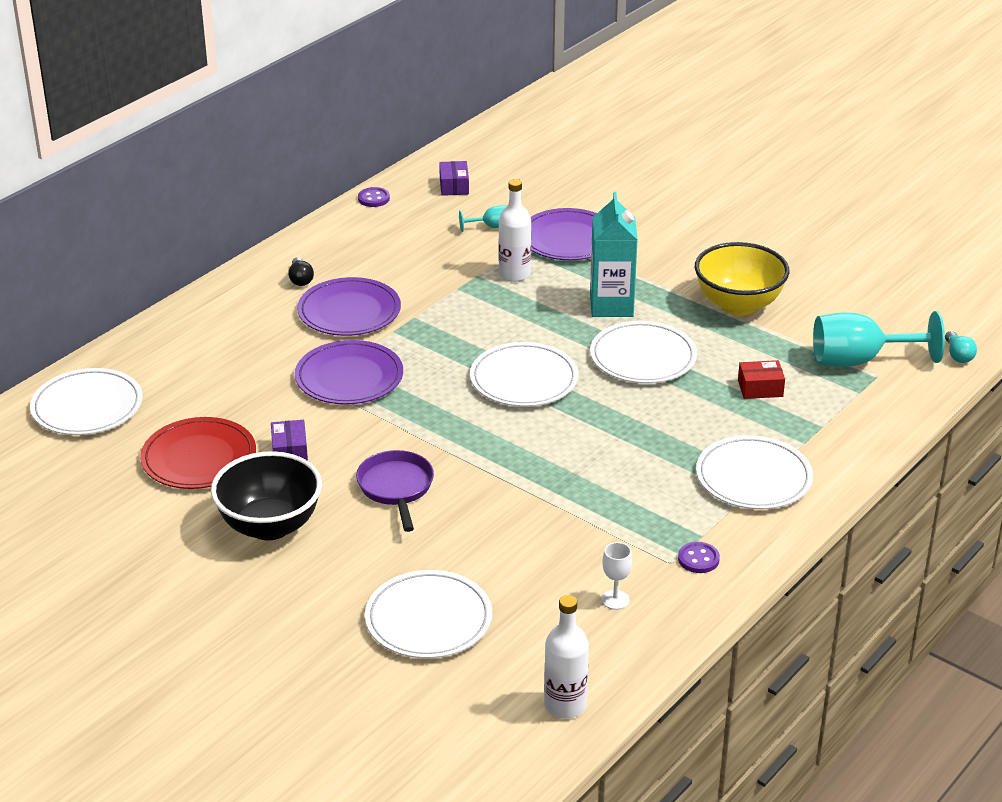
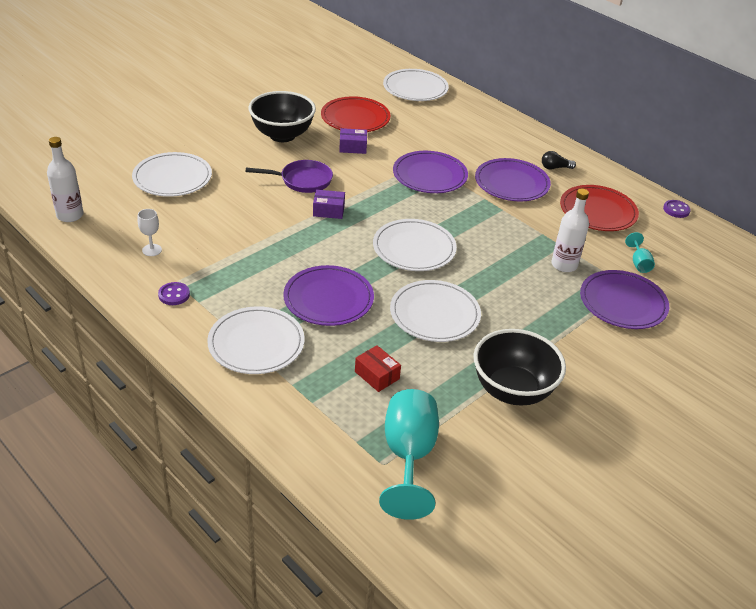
camera: 95 degrees right, 5 degrees up
(395, 250) = (598, 211): none -> red plate
(454, 186) = (704, 252): purple box -> purple box (328, 211)
(611, 305) = (514, 310): turquoise carton -> none
(650, 434) = (328, 299): none -> purple plate
(738, 305) = (512, 390): yellow bowl -> black bowl
(760, 388) = (377, 375): red box -> red box turned 45 degrees counterclockwise
(958, 355) = (406, 543): turquoise light bulb -> none

